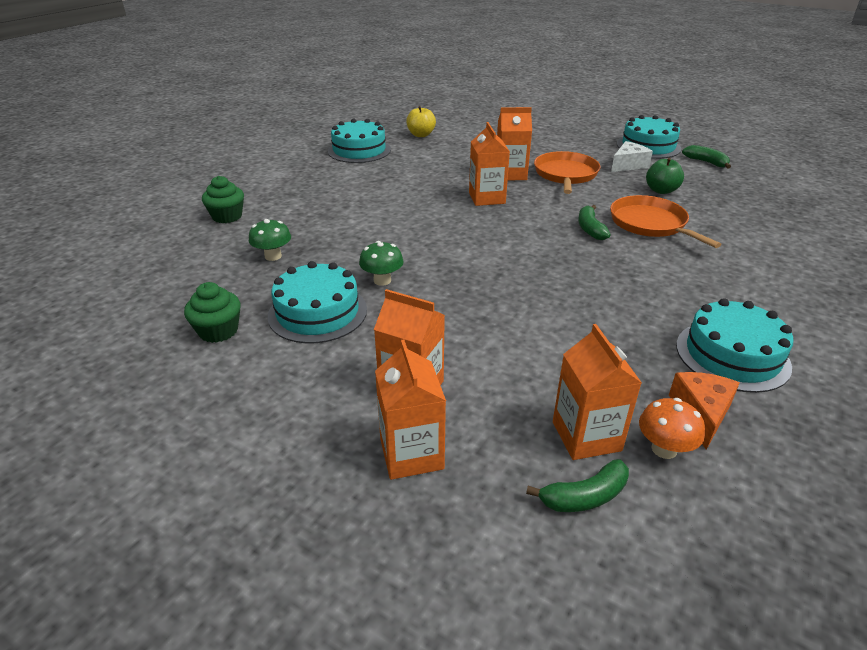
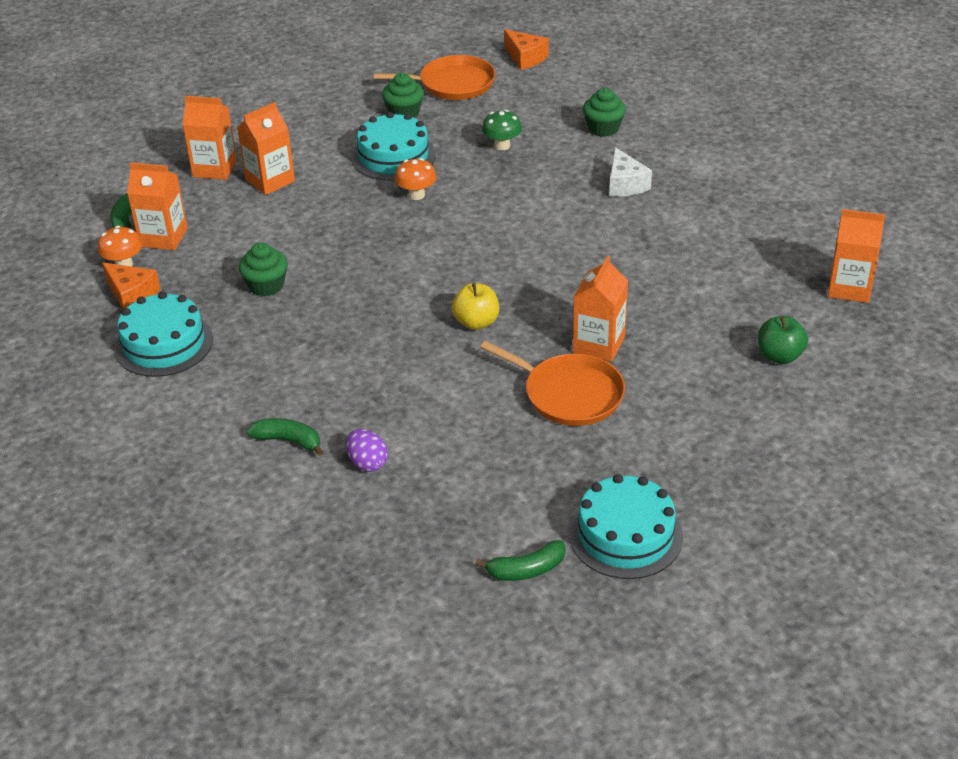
camera: 115 degrees right, 5 degrees up
(78, 281) = (525, 58): none -> orange cheese
(359, 150) = (751, 238): turquoise cake -> none
(382, 280) = (416, 195): green mushroom -> orange mushroom
(421, 135) = (790, 304): yellow apple -> yellow apple (476, 322)
(487, 198) = (541, 303): orange carton -> orange carton (849, 288)
(589, 323) = (266, 286): none -> green cupcake
(590, 229) = (415, 353): green banana -> green banana (288, 441)
(628, 165) = (566, 472): white cheese -> white cheese (625, 184)
(650, 224) = (392, 407): orange pan -> orange pan (452, 84)
(661, 190) = (466, 463): green apple -> green apple (779, 356)
(708, 219) = (367, 463): none -> purple egg

